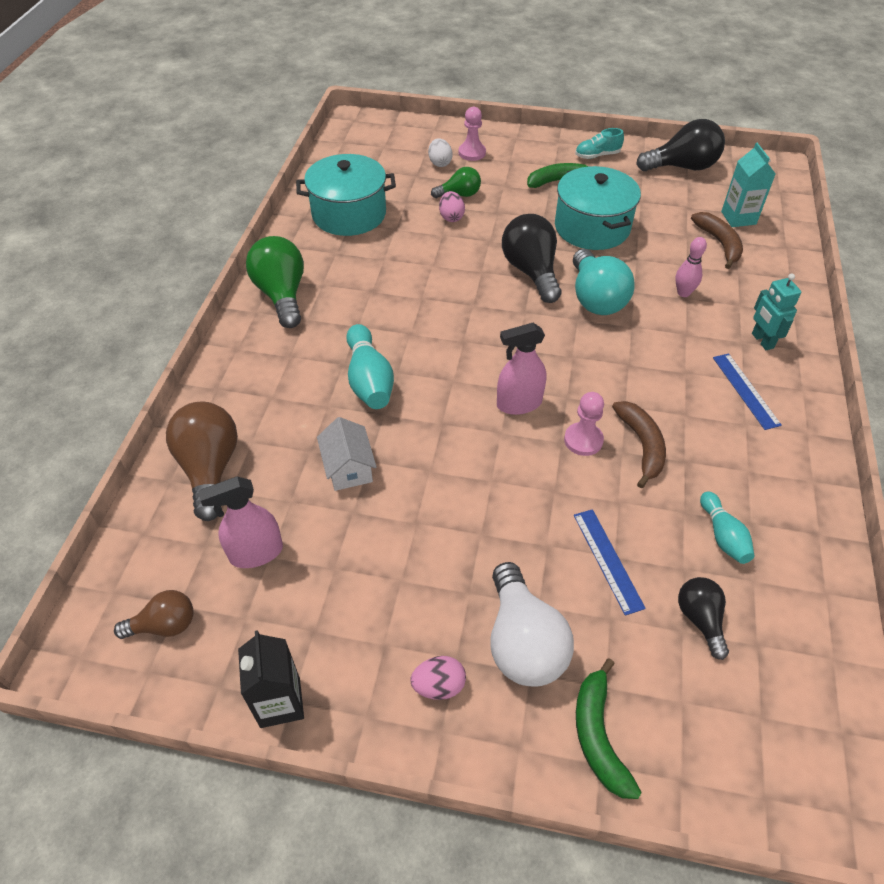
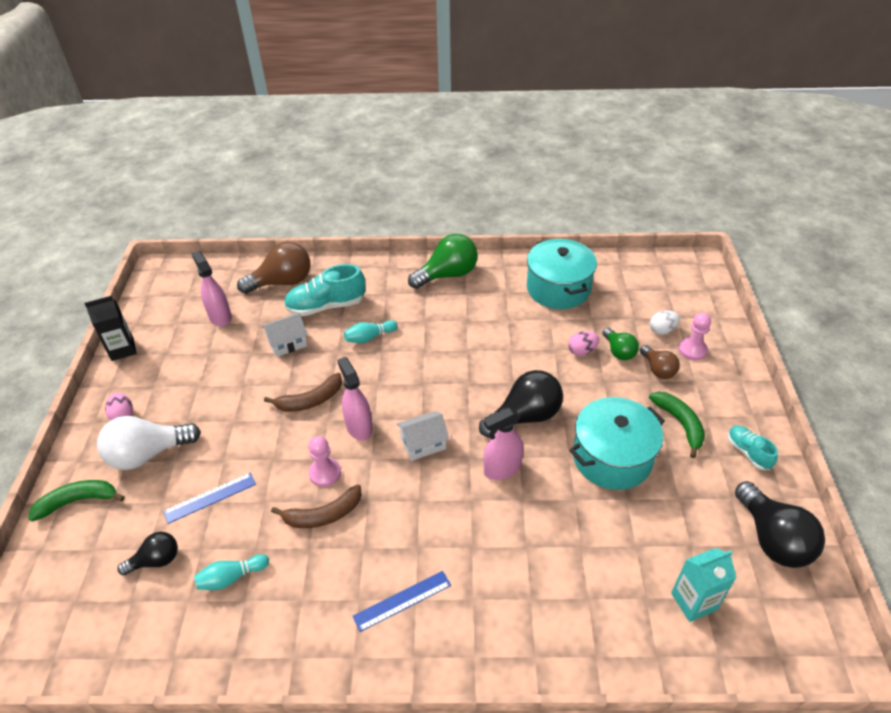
camera: 80 degrees right, 5 degrees down
(164, 625) = (174, 294): brown light bulb -> brown light bulb (658, 369)
(288, 420) = (326, 306): none -> turquoise shoe
(369, 380) = (369, 337): turquoise bowling pin -> turquoise bowling pin, size x0.62
(553, 352) = (423, 443): none -> white house
(595, 298) = (502, 469): turquoise light bulb -> pink spray bottle
(683, 293) = (534, 543): pink bowling pin -> none
(719, 243) = (633, 579): brown banana -> brown banana (310, 400)
(762, 341) = (478, 619): turquoise robot -> none

